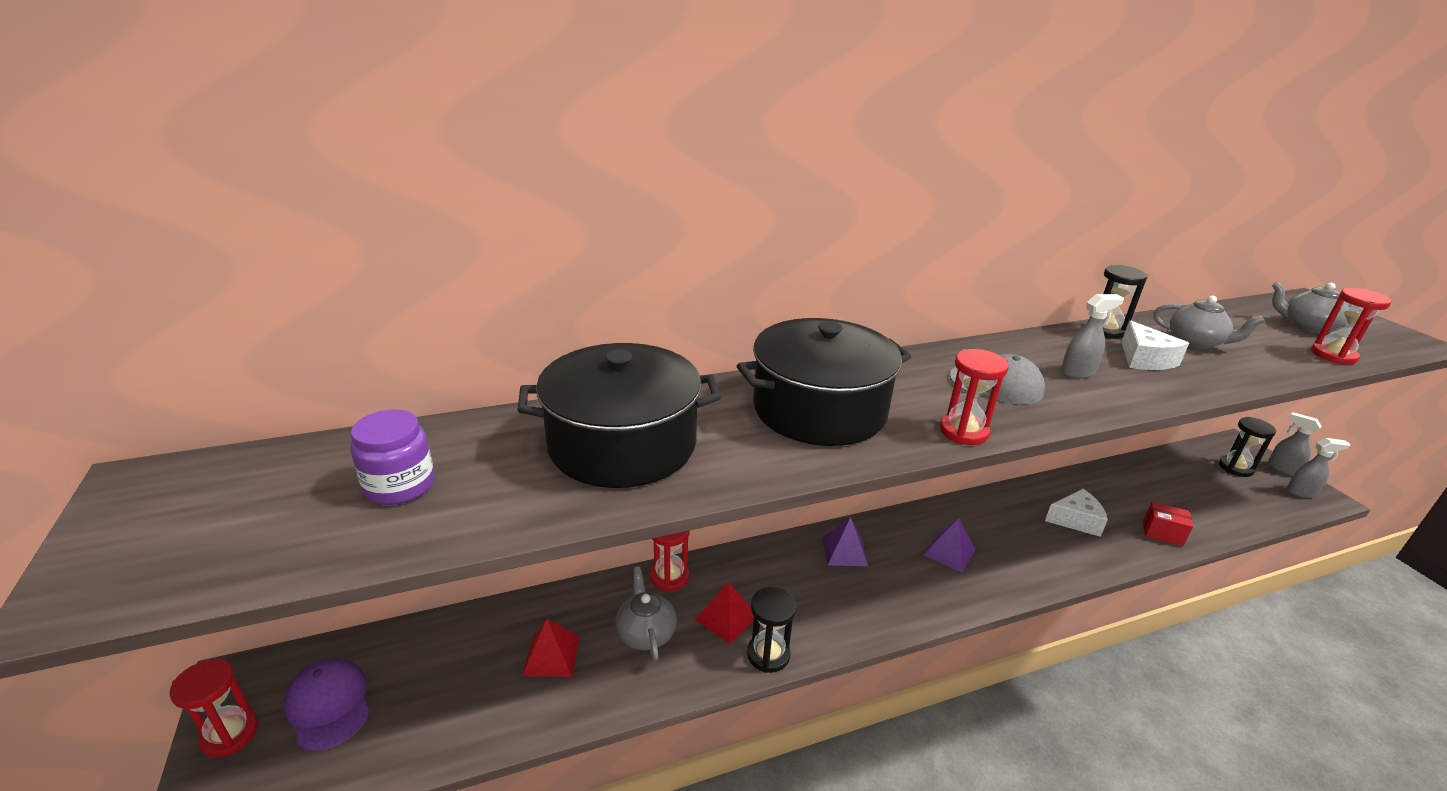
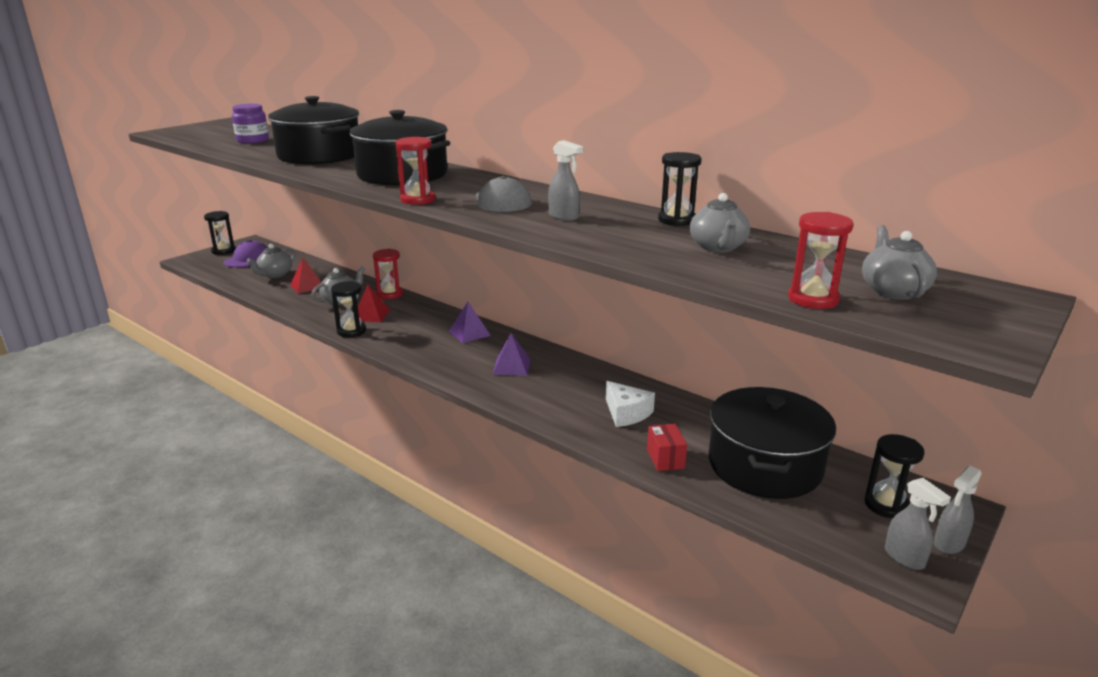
camera: 60 degrees right, 5 degrees down
(230, 734) = (223, 251): red hourglass -> black hourglass
(455, 684) = (275, 274): none -> grey teapot
(1144, 359) = (635, 233): white cheese -> none
(1178, 491) = (764, 465): none -> black pot
(1282, 469) = (949, 544): grey spray bottle -> grey spray bottle turned 150 degrees counterclockwise

